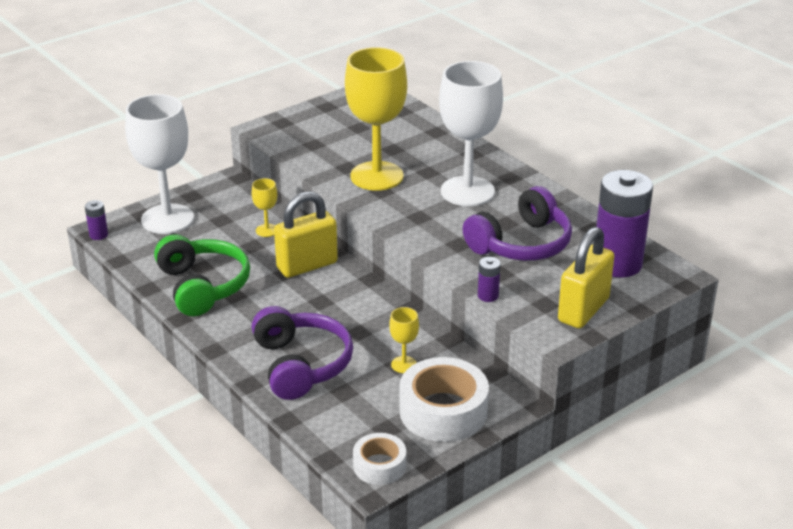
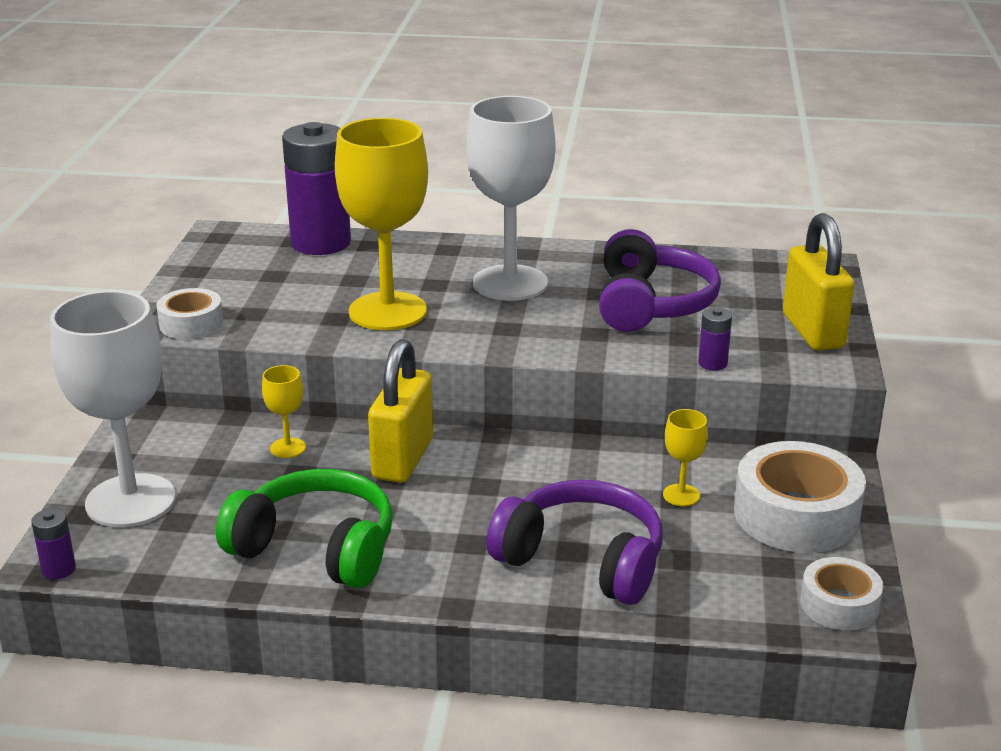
camera: 45 degrees left, 5 degrees down
(278, 136) = (191, 324): none -> white tape
(617, 263) = (762, 280): purple battery -> purple battery (321, 243)

